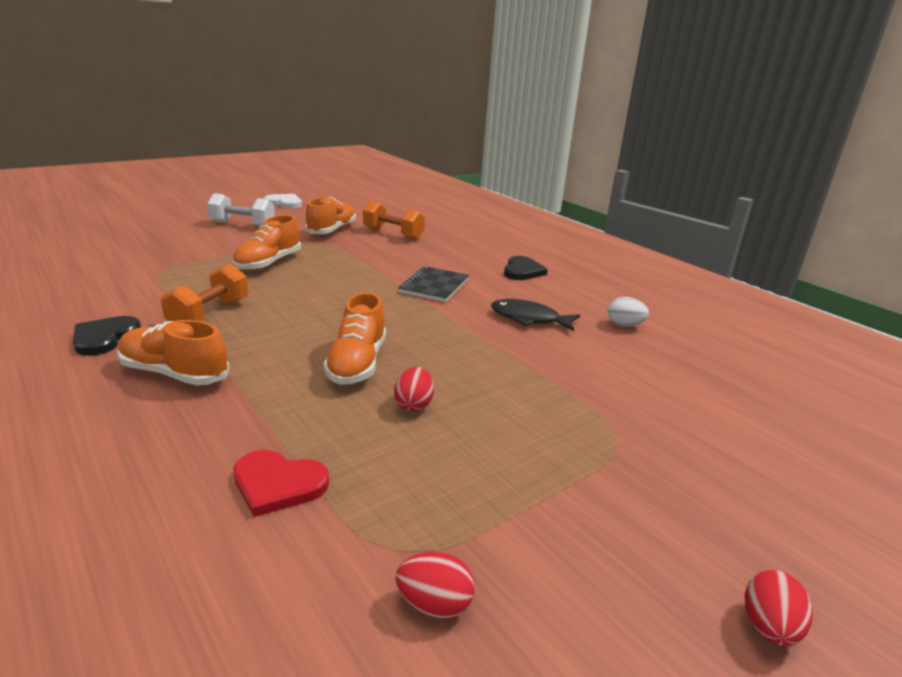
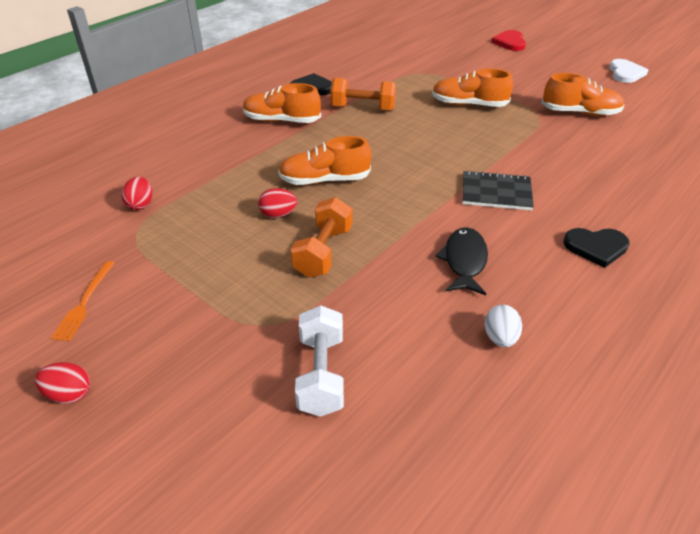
camera: 80 degrees right, 15 degrees up
(174, 373) = (281, 120): orange shoe -> orange shoe turned 90 degrees counterclockwise
(242, 225) = (541, 72): white dumbbell -> white dumbbell (321, 374)
(278, 484) = (184, 182): red heart -> red heart (510, 42)
(393, 234) = (613, 146): orange dumbbell -> orange dumbbell (323, 252)
(434, 604) = (98, 250): red egg -> red egg (140, 204)
(575, 618) = (84, 303): none -> orange fork

